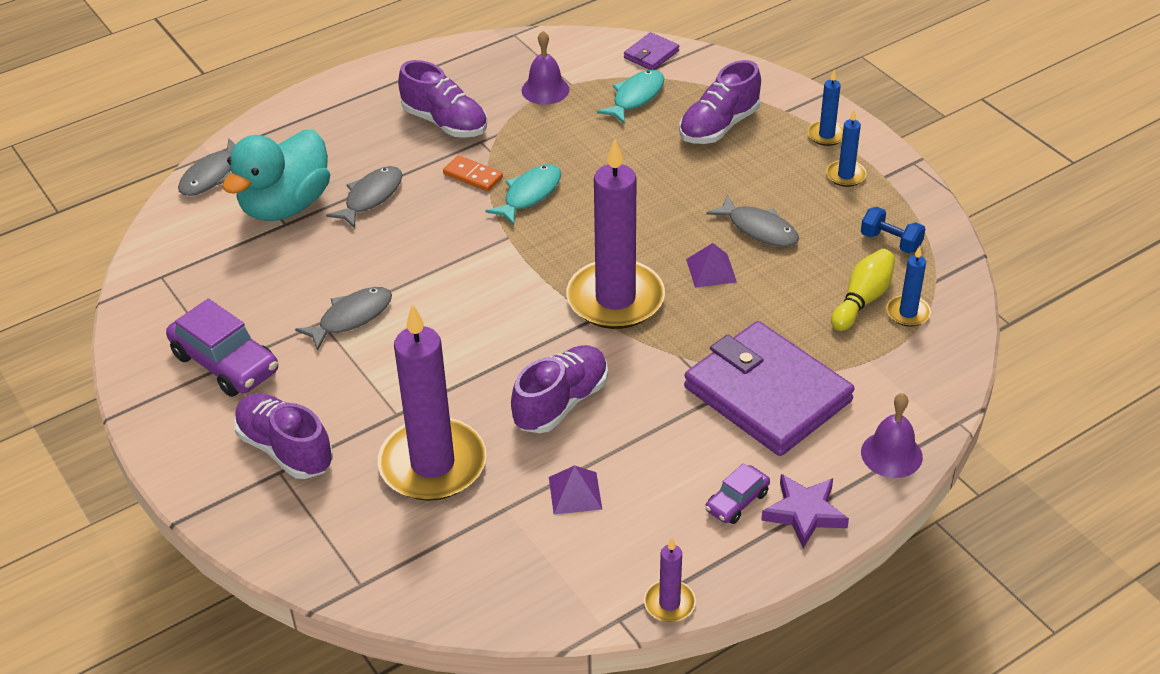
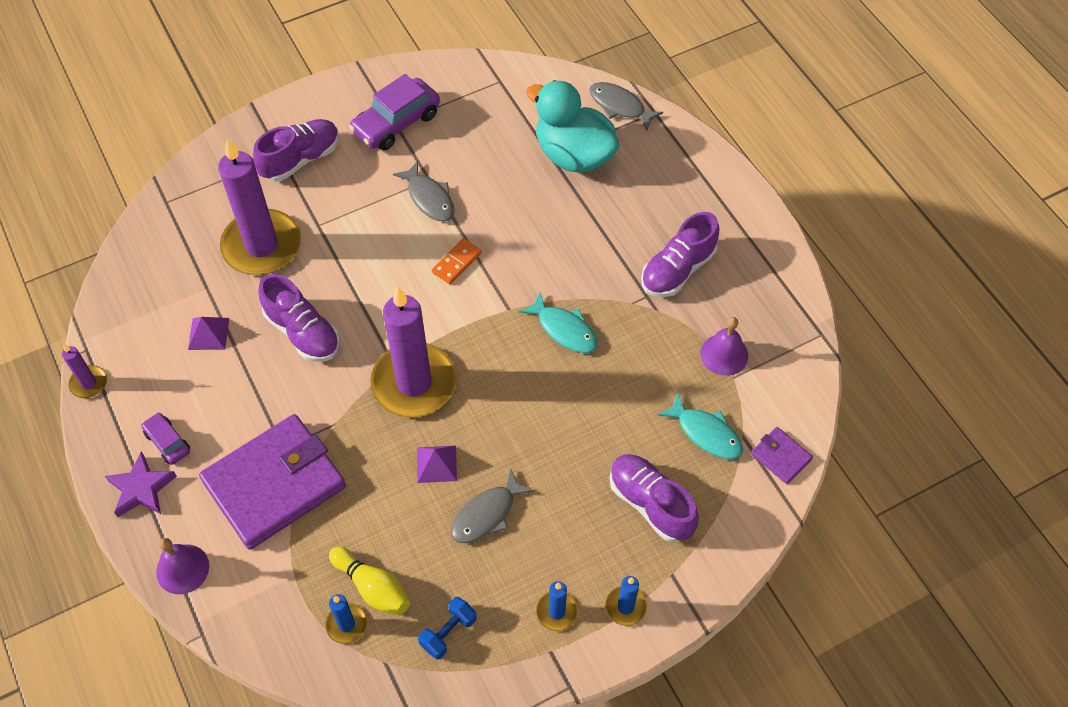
camera: 95 degrees right, 15 degrees up
(371, 197) = (576, 212): grey fish -> none
(473, 176) = (597, 288): orange domino -> orange domino (457, 263)

